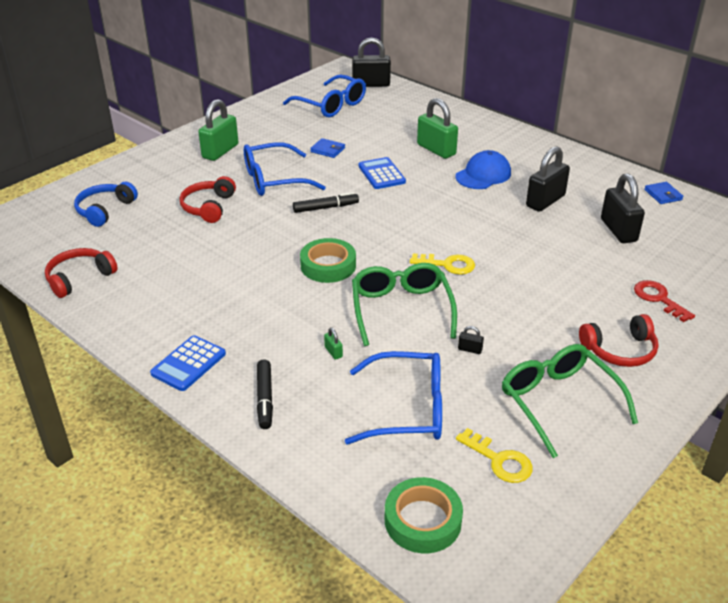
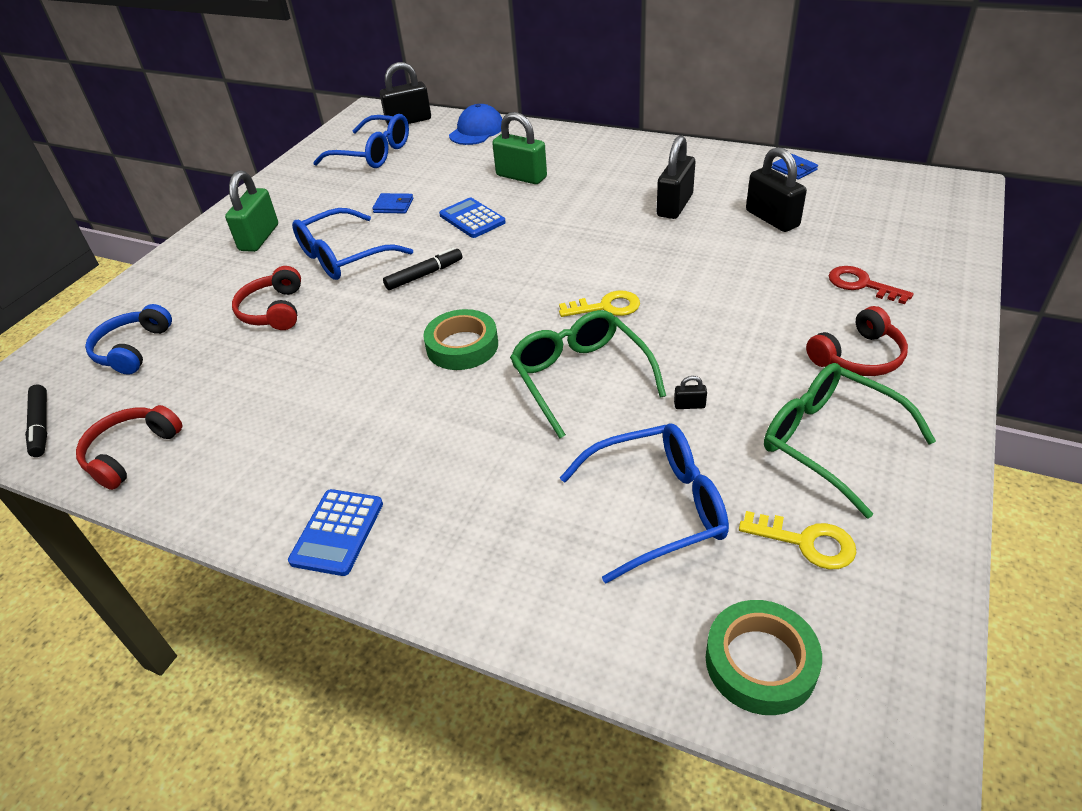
camera: 15 degrees left, 5 degrees up
(265, 398) = (465, 551): black marker -> black marker (41, 426)
(333, 352) = (524, 458): green padlock -> none
(483, 175) = (590, 192): blue cap -> blue cap (477, 131)

